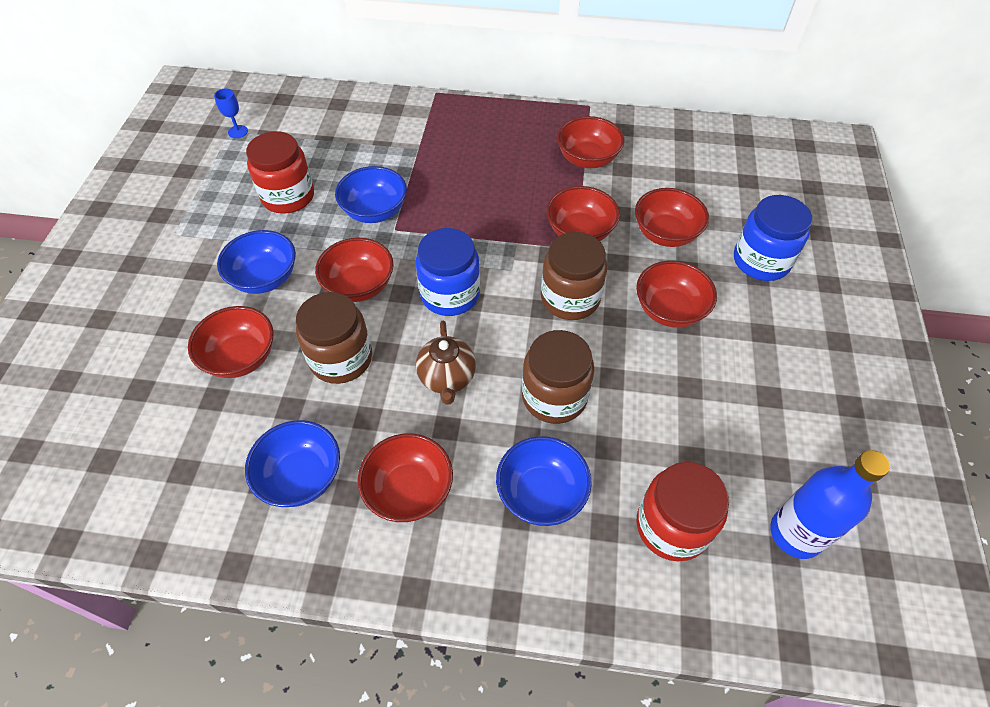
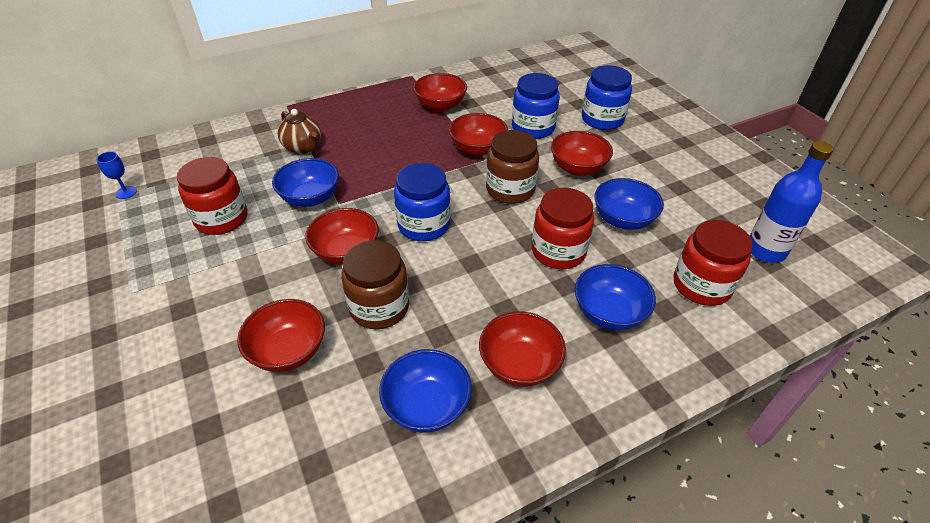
camera: 35 degrees left, 10 degrees down
(265, 278) = (255, 284): blue bowl -> blue bowl (623, 219)
(447, 378) = (474, 278): brown teapot -> brown teapot (303, 147)
(554, 396) = (558, 251): brown jar -> red jar
(665, 234) = (533, 128): red bowl -> blue jar

